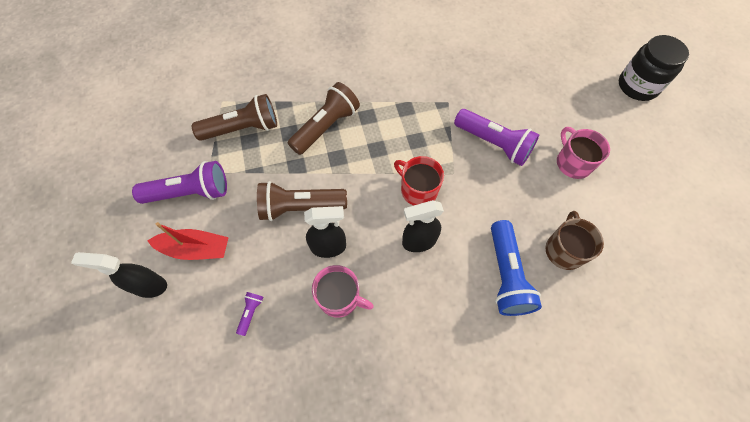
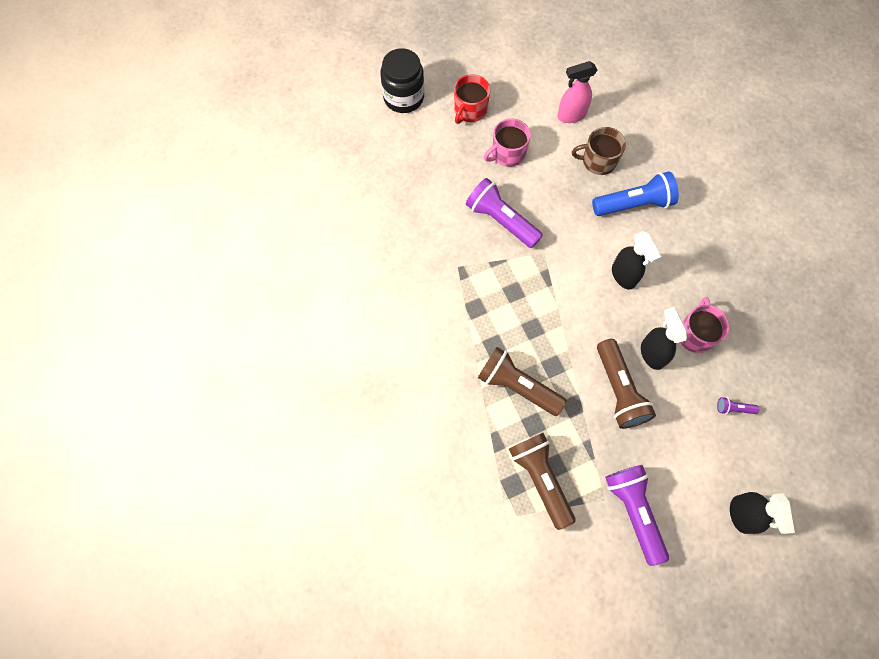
camera: 100 degrees left, 5 degrees up
(195, 249) = (691, 482): red boat -> none
(418, 190) = (570, 283): red mug -> red mug (470, 110)
(493, 143) = (501, 220): purple flashlight -> purple flashlight turned 75 degrees counterclockwise
(627, 235) = (571, 115): none -> pink spray bottle

